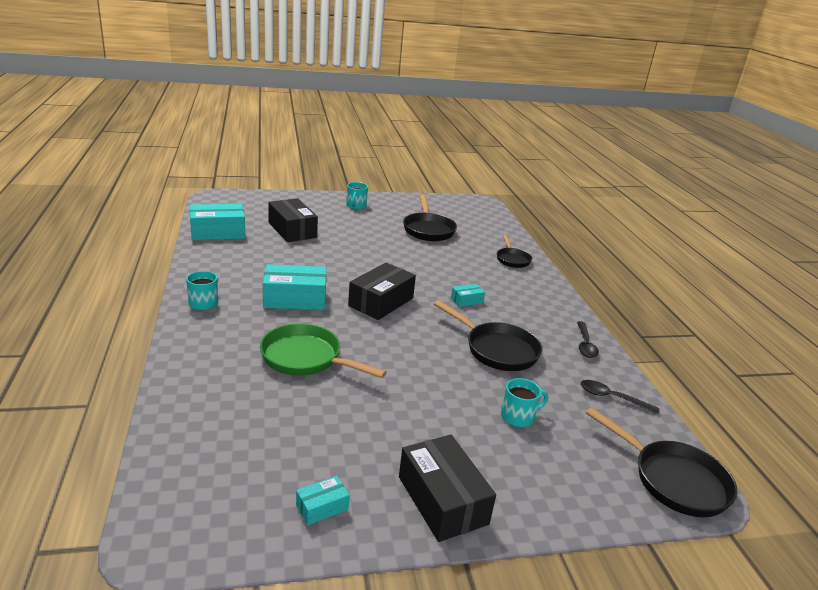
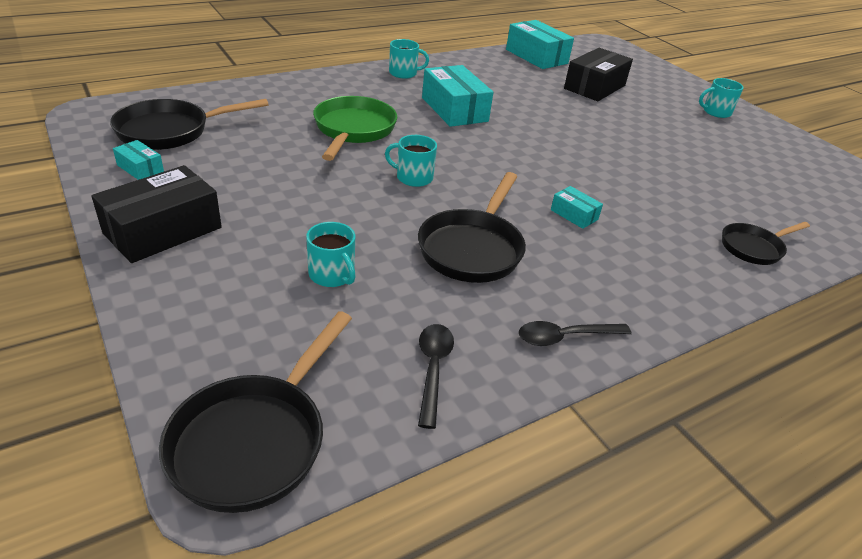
camera: 70 degrees right, 10 degrees up
(381, 302) = (501, 155): black box -> none
(399, 348) = (413, 177): none -> turquoise mug
(428, 229) = (734, 167): black pan -> black pan (170, 131)

